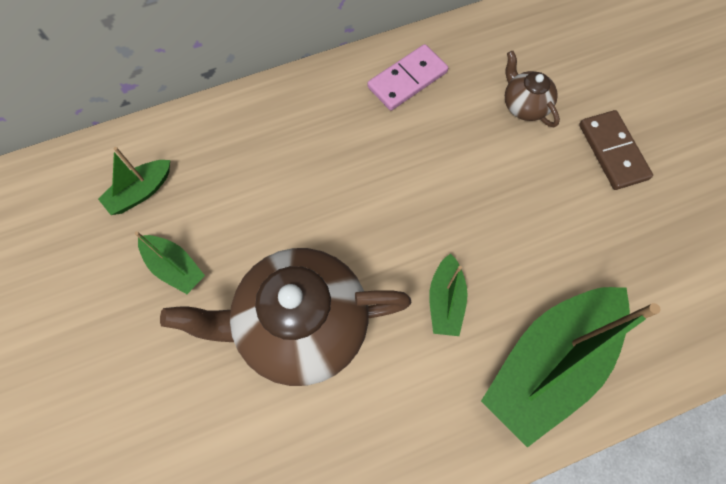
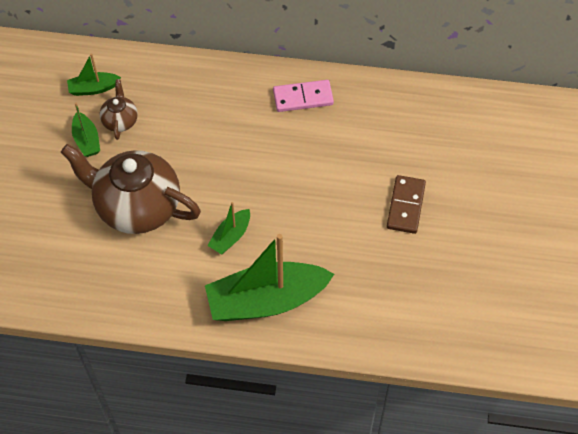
camera: 30 degrees right, 10 degrees down
(524, 105) = (369, 150): brown teapot -> brown teapot (120, 121)

